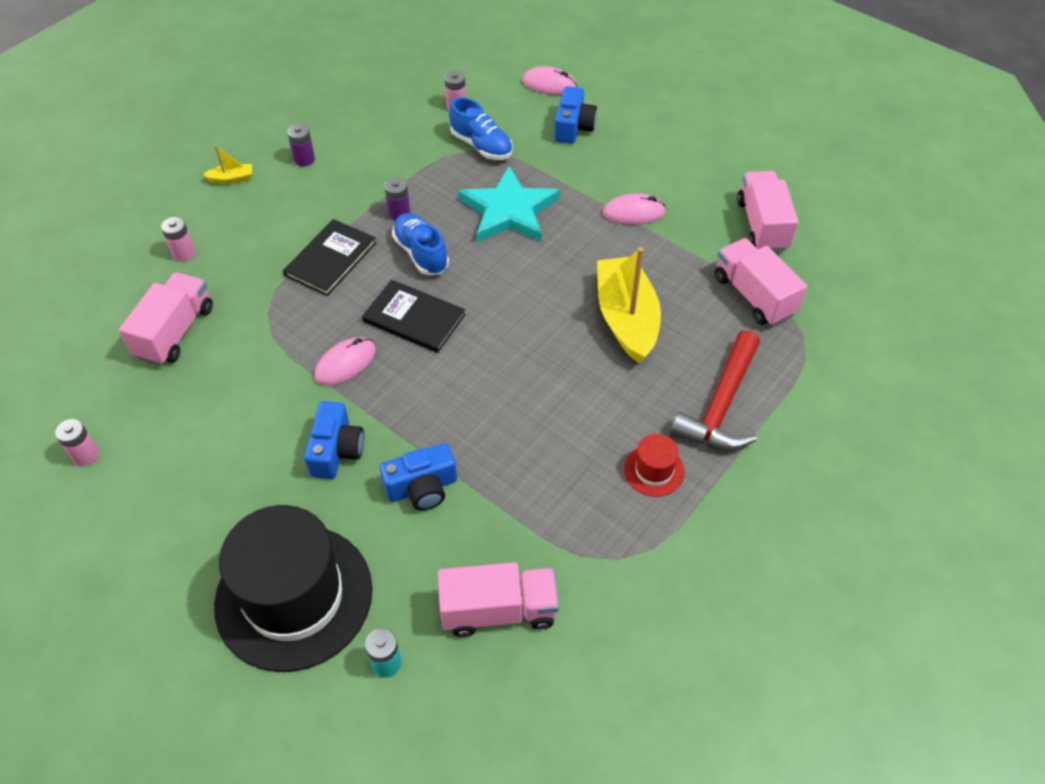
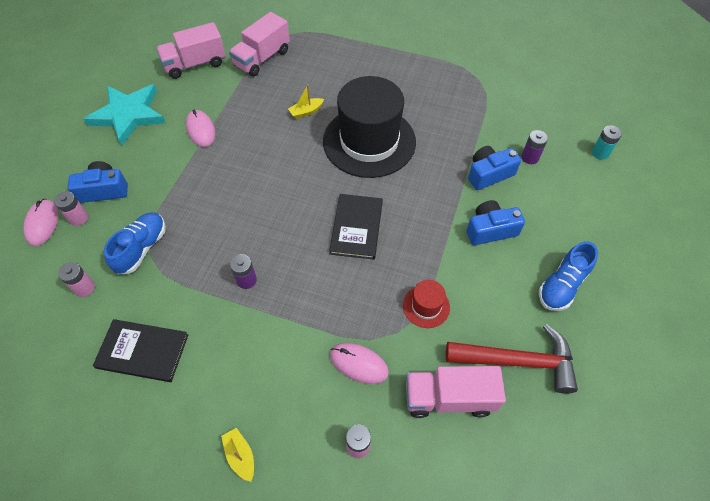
camera: 110 degrees left, 5 degrees up
(85, 455) = (593, 398): pink battery -> pink battery (78, 218)
(294, 596) = (597, 210): black hat -> black hat (369, 141)
(304, 159) = (193, 395): purple battery -> purple battery (530, 157)
(330, 259) = (318, 311): black book -> black book (142, 351)
(345, 363) = (418, 255): pink mouse -> pink mouse (358, 364)
(421, 253) = (288, 247): blue shoe -> blue shoe (562, 285)
(422, 487) = (489, 174): blue camera -> blue camera turned 75 degrees counterclockwise
(499, 610) = (539, 116): pink truck -> none
(509, 211) = (221, 204): turquoise star -> turquoise star (128, 115)
(626, 318) = (306, 112): yellow boat -> yellow boat, size x0.42
(654, 470) = (415, 76): red hat -> red hat (426, 306)
(721, 405) = (355, 58): red hammer -> red hammer (517, 361)

